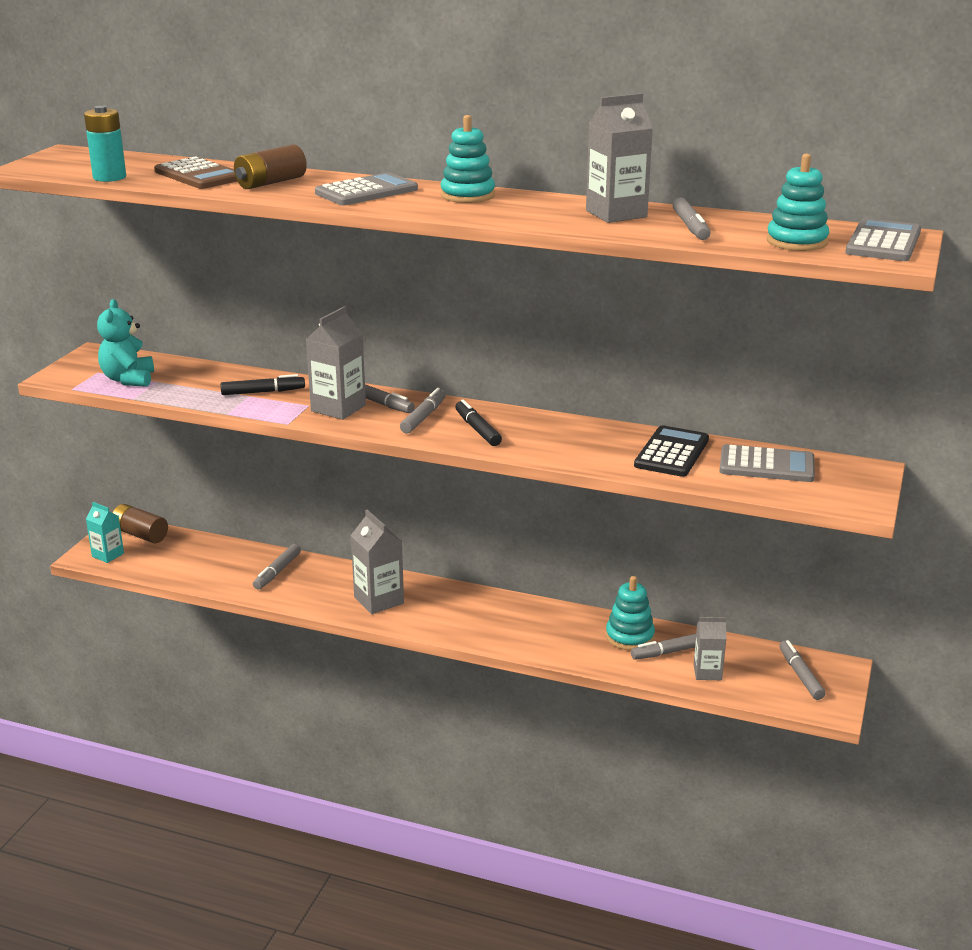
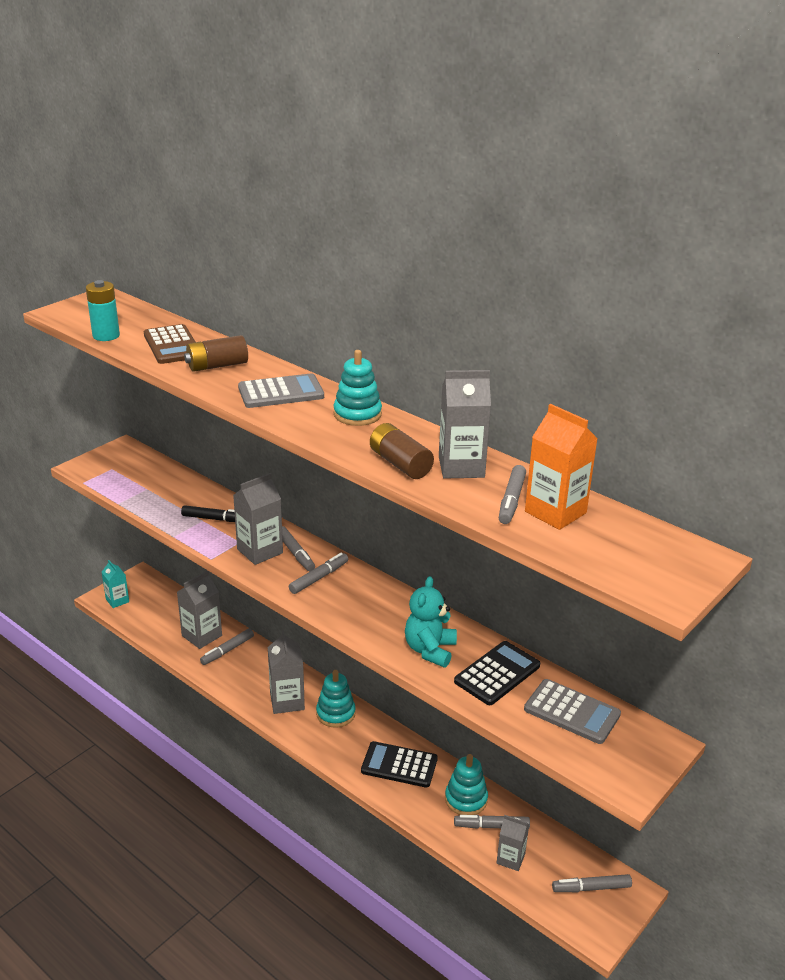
camera: 20 degrees right, 5 degrees up
(128, 379) = (128, 482): turquoise teddy bear -> turquoise teddy bear (430, 650)
(140, 534) = (150, 586): brown battery -> brown battery (400, 464)
(237, 565) = (202, 636): none -> grey carton
(477, 429) = (352, 603): black marker -> none
(541, 626) = (399, 765): none -> black calculator
(740, 228) = (555, 512): none -> orange carton
(796, 241) = (591, 544): turquoise stacking toy -> turquoise stacking toy (335, 713)
(800, 675) = (591, 888): grey marker -> grey marker turned 105 degrees counterclockwise
(883, 242) = (674, 564): grey calculator -> none

